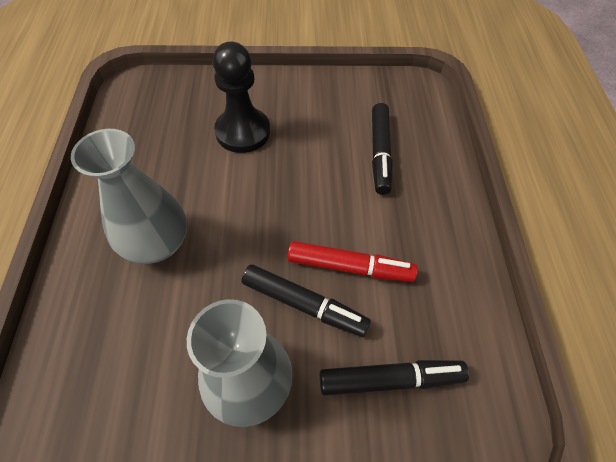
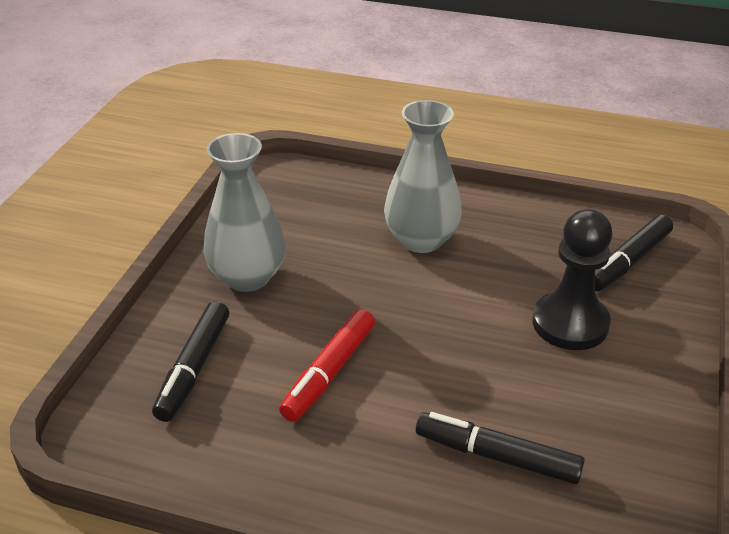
camera: 110 degrees right, 20 degrees down
(304, 304) = (303, 326): black marker -> black marker (628, 261)

